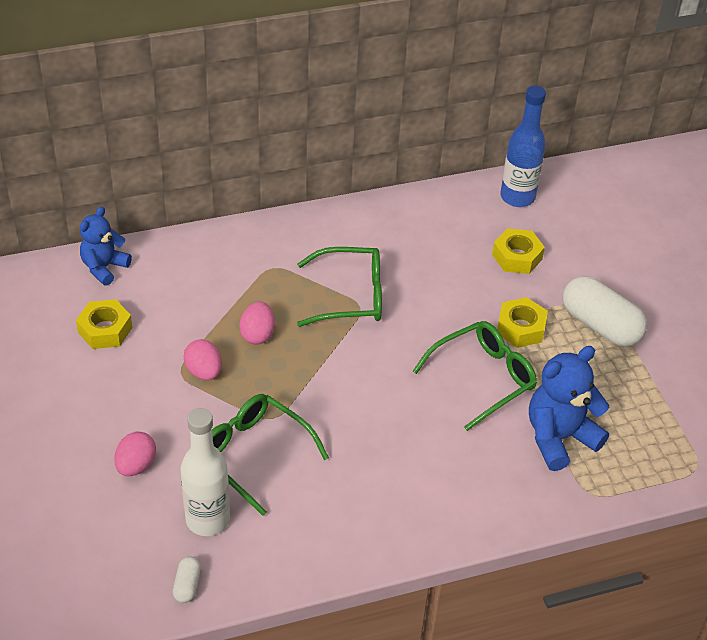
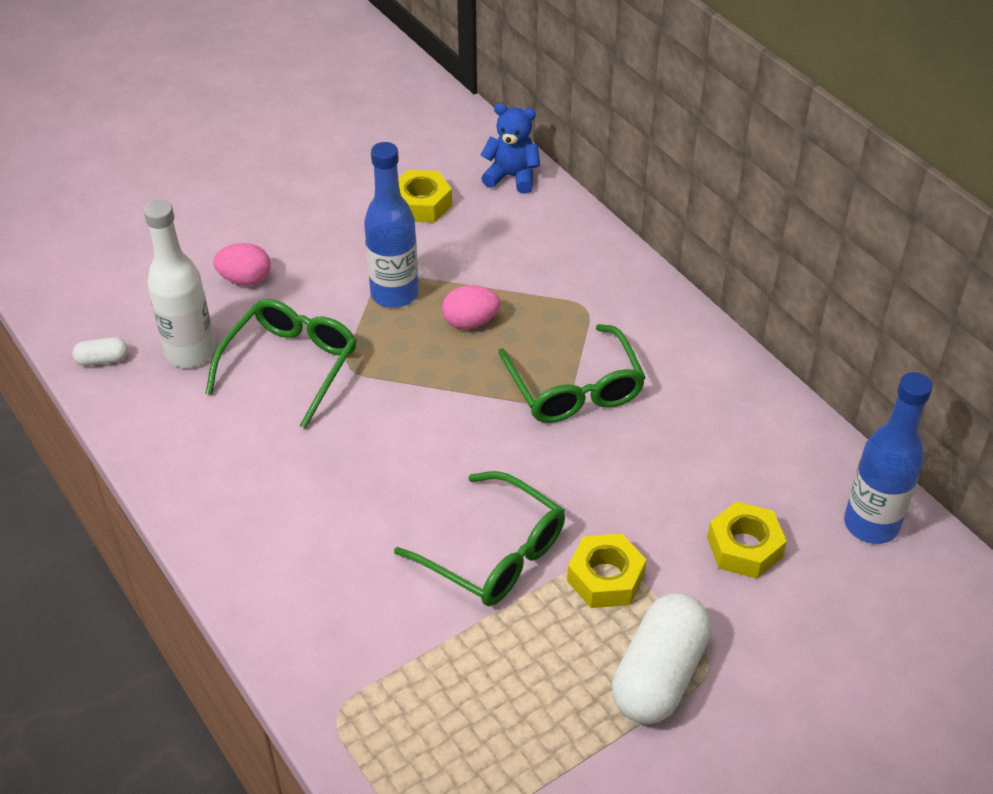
camera: 75 degrees right, 0 degrees up
(204, 371) = (394, 294): pink egg -> blue bottle
(559, 437) = (422, 660): blue teddy bear -> none

